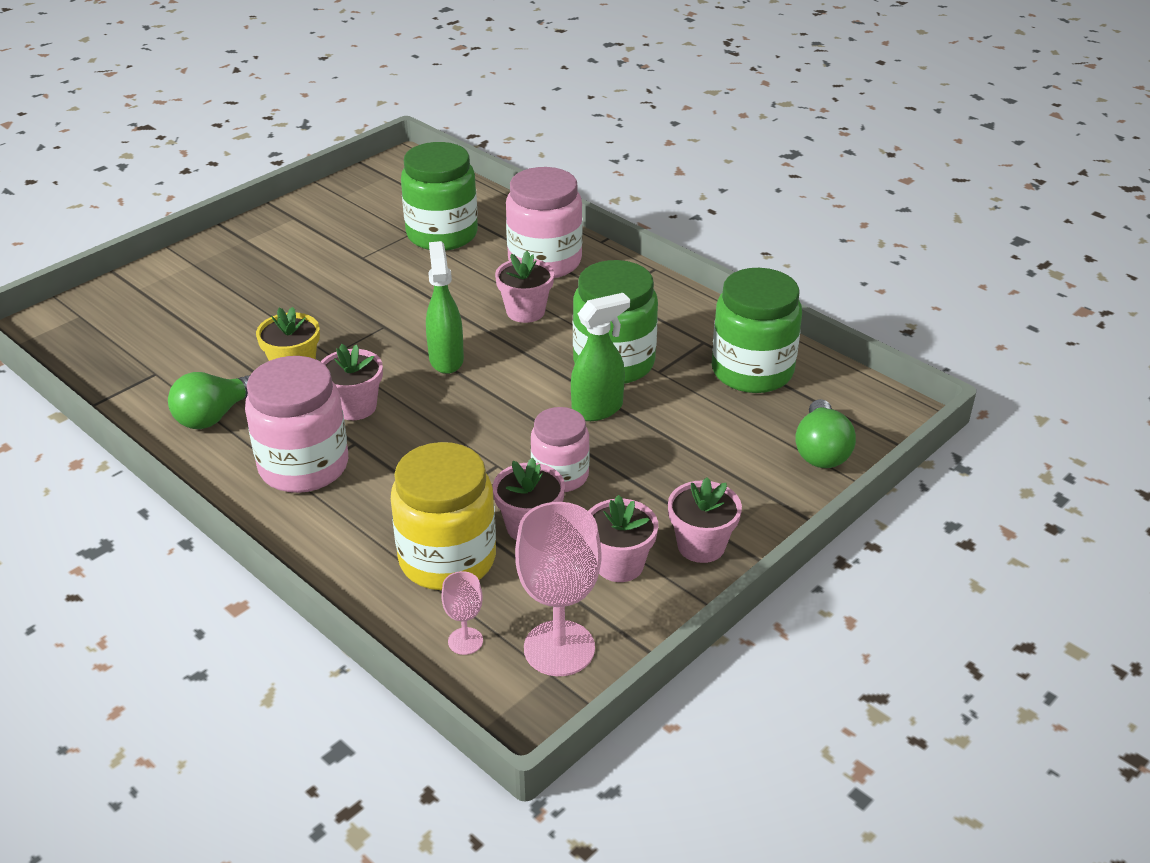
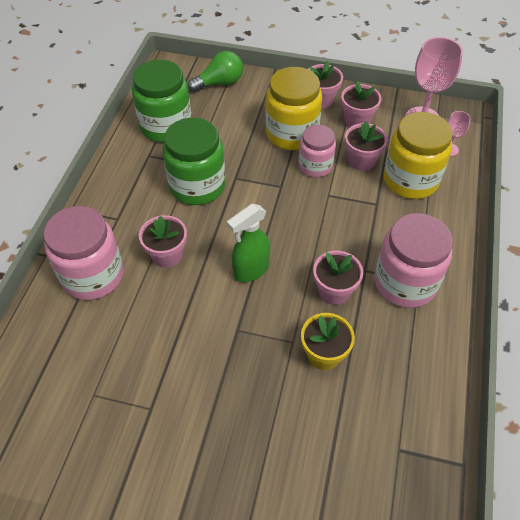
camera: 120 degrees left, 15 degrees up
(215, 416) = (406, 368): green light bulb -> none
(442, 234) = (83, 368): green jar -> none
(598, 409) = (247, 174): green spray bottle -> none
(645, 480) = (292, 134): none -> yellow jar

